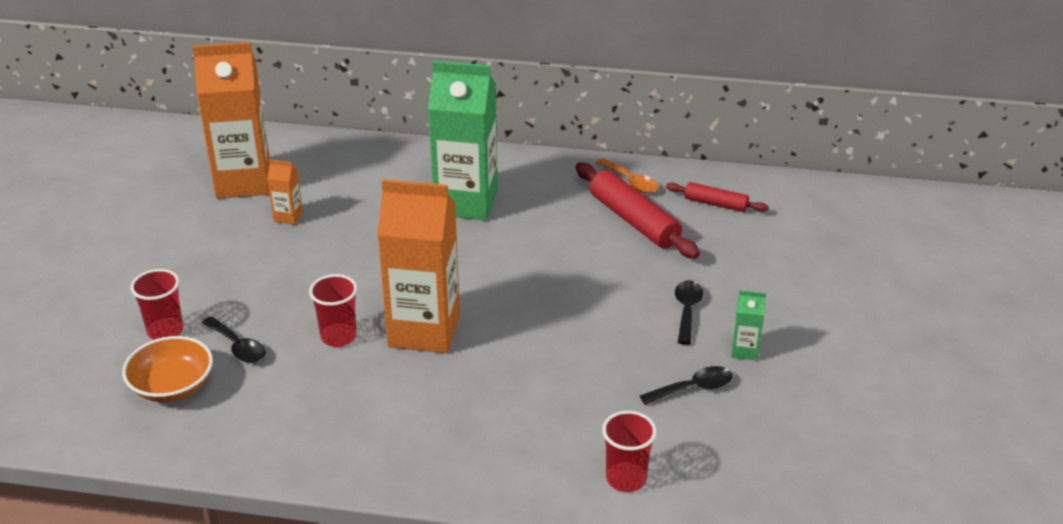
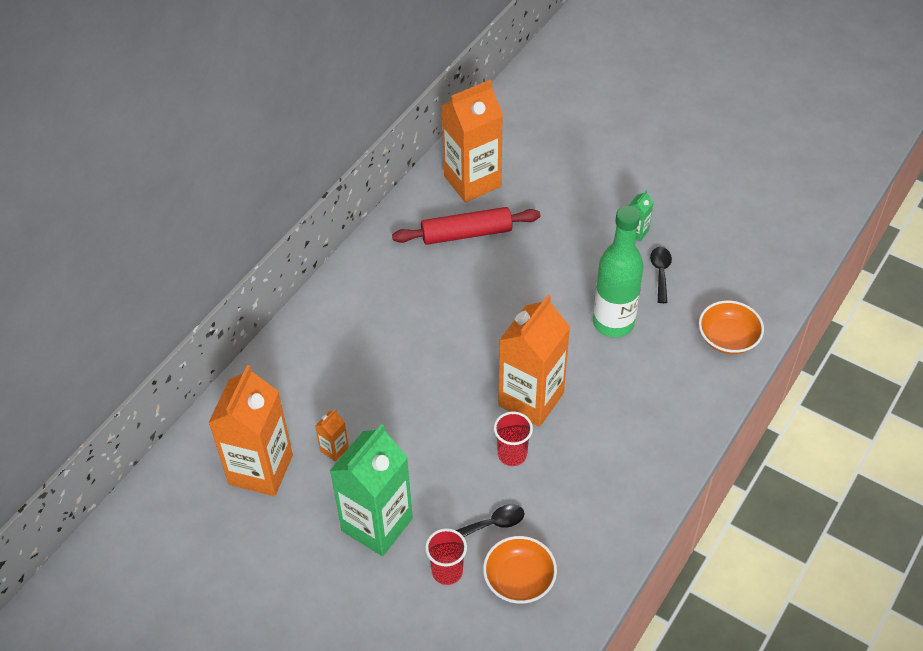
camera: 65 degrees left, 15 degrees up
(466, 202) = (385, 324): green carton -> green carton (377, 524)
(580, 367) = (613, 323): none -> green bottle
(626, 479) = (728, 338): red cup -> orange bowl
(631, 182) = (417, 217): orange spoon -> none
(687, 310) = (582, 245): black spoon -> none
(715, 204) = (472, 181): red rolling pin -> orange carton

